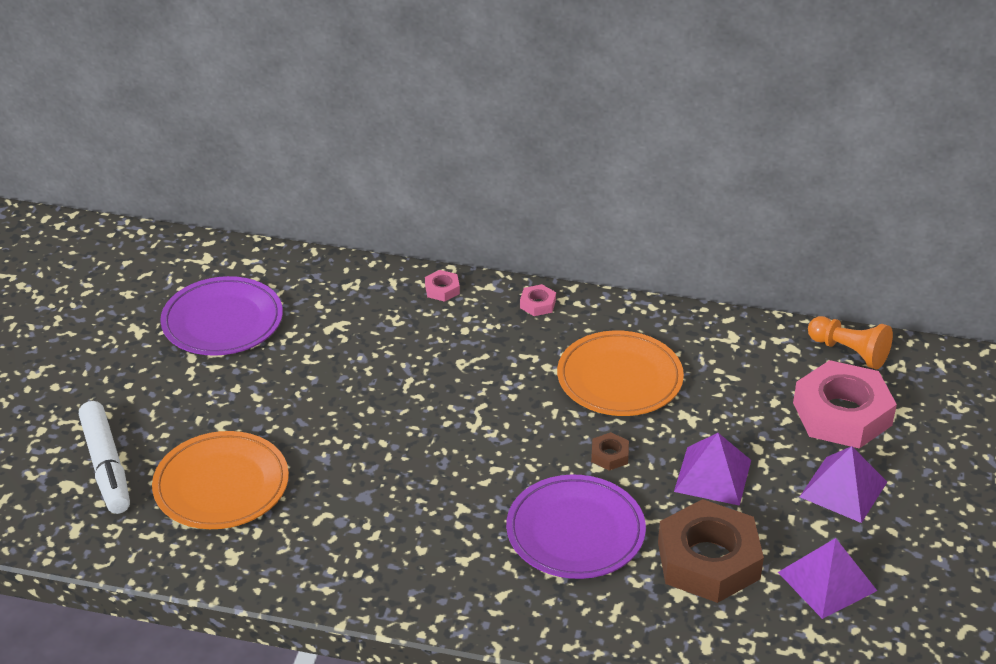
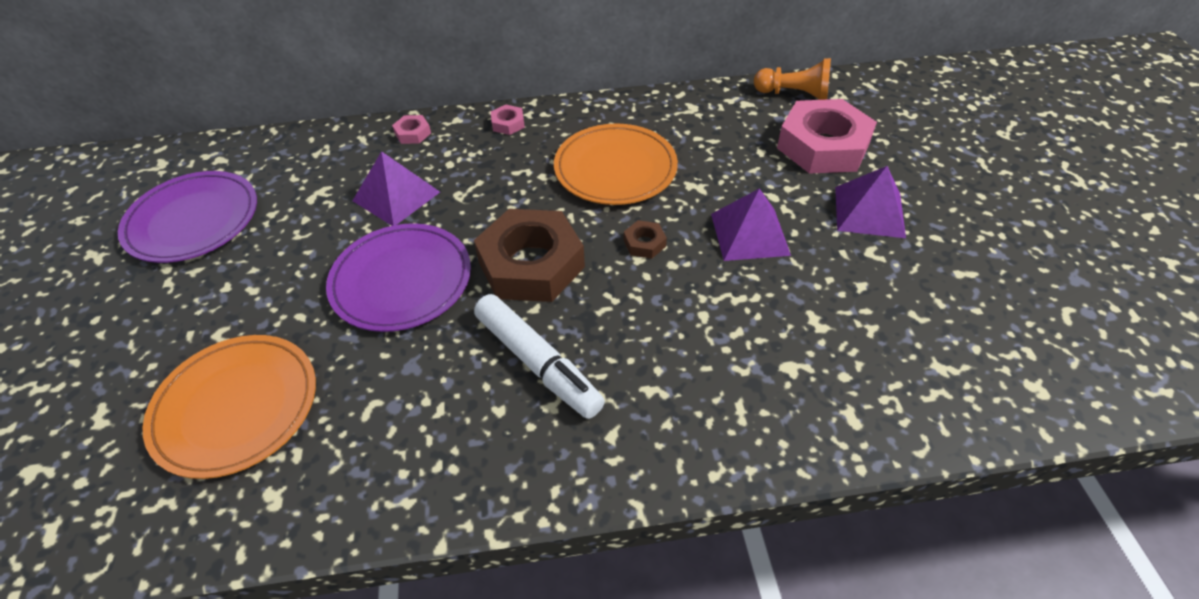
camera: 20 degrees left, 10 degrees up
(106, 466) = (82, 429): white marker -> white marker (538, 363)
(575, 532) = (653, 334): purple plate -> purple plate (401, 281)
(708, 560) = (797, 321): brown nut -> brown nut (531, 264)
(827, 581) = (917, 306): purple pyramid -> purple pyramid (396, 196)

